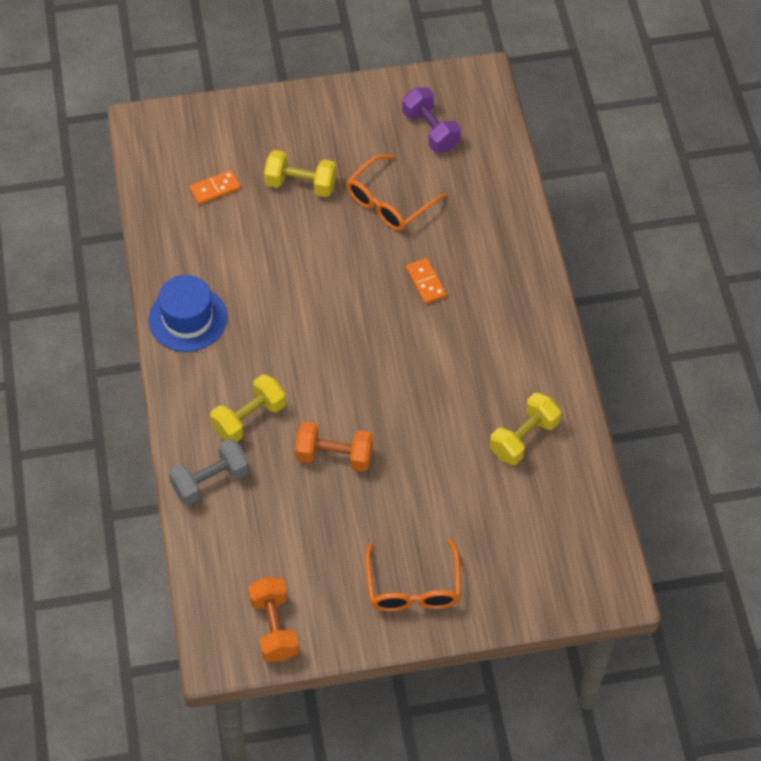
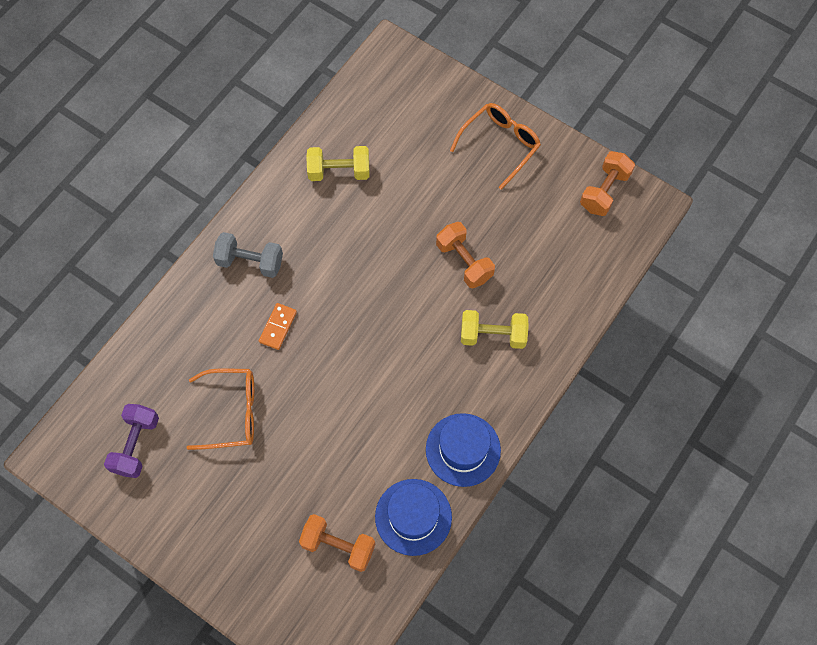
camera: 135 degrees left, 10 degrees up
(179, 247) = (413, 517): none -> blue hat
(210, 481) = (558, 314): grey dumbbell -> grey dumbbell (250, 262)
(215, 189) = (338, 546): orange domino -> orange dumbbell
(301, 184) = (274, 488): yellow dumbbell -> none

